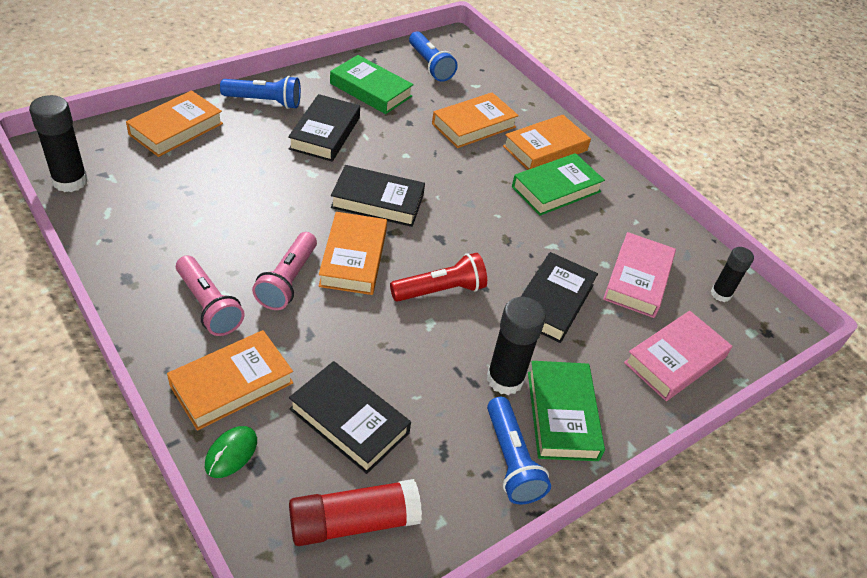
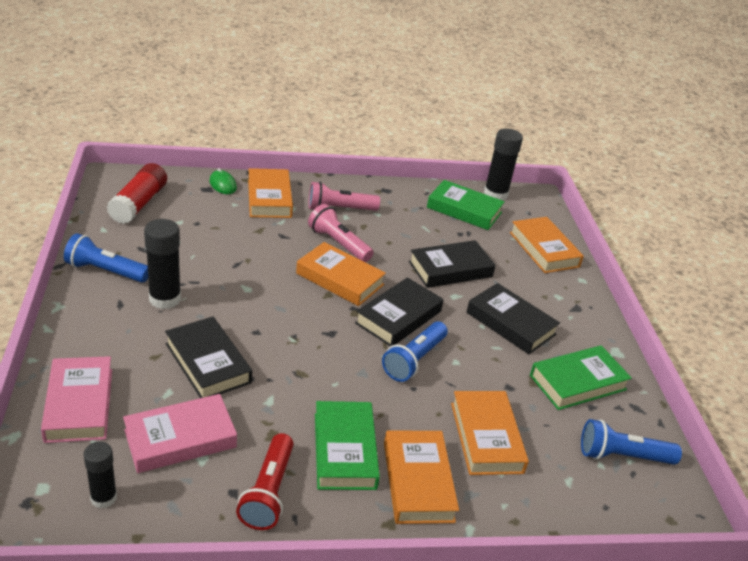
camera: 120 degrees right, 10 degrees down
(264, 102) = (572, 305): blue flashlight -> blue flashlight (414, 360)
(349, 421) = (202, 225): black book -> black book (450, 269)
(440, 290) = (273, 307): red flashlight -> red flashlight (268, 492)
(562, 415) = (109, 310): green book -> green book (464, 210)
(637, 279) = (180, 438): pink book -> pink book turned 75 degrees counterclockwise

